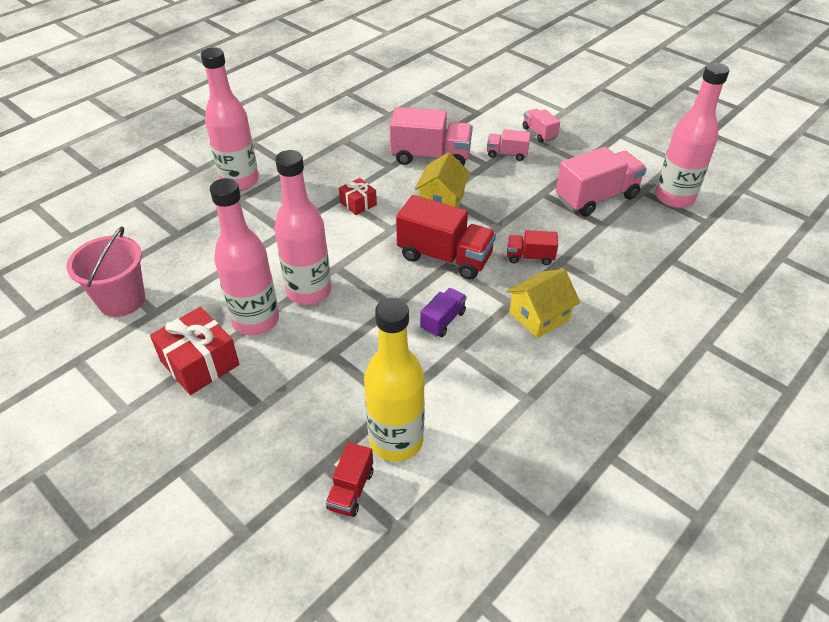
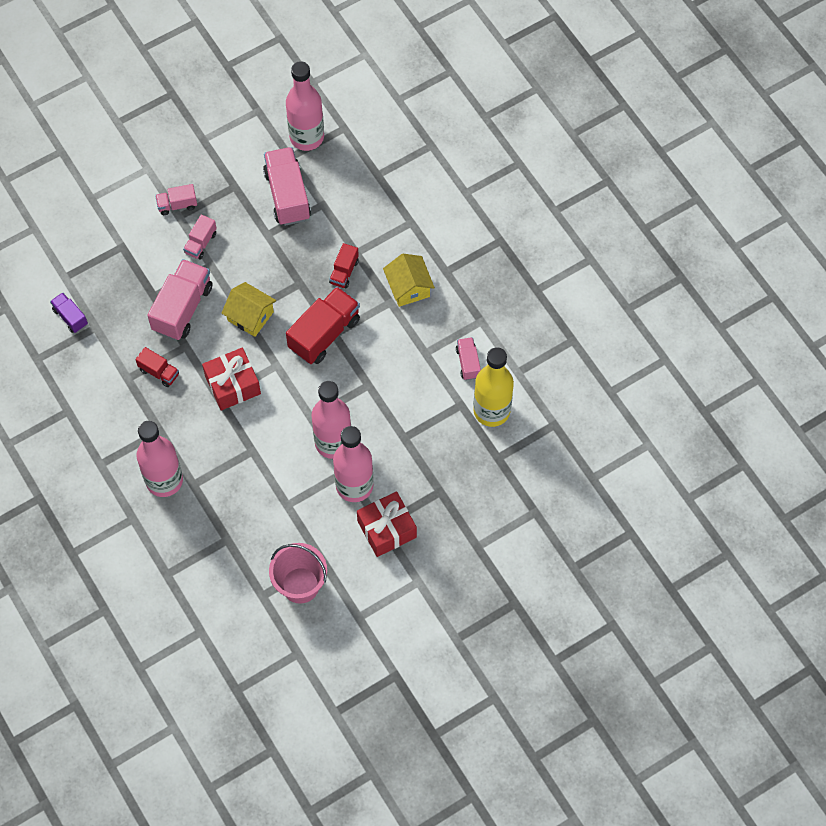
camera: 75 degrees left, 20 degrees up
(351, 490) = (521, 445): red truck -> red truck (159, 372)
(358, 203) = (232, 385): red gift -> red gift, size x1.74
(443, 320) = (394, 354): purple truck -> purple truck (70, 317)
(460, 398) = (468, 363): none -> pink truck

